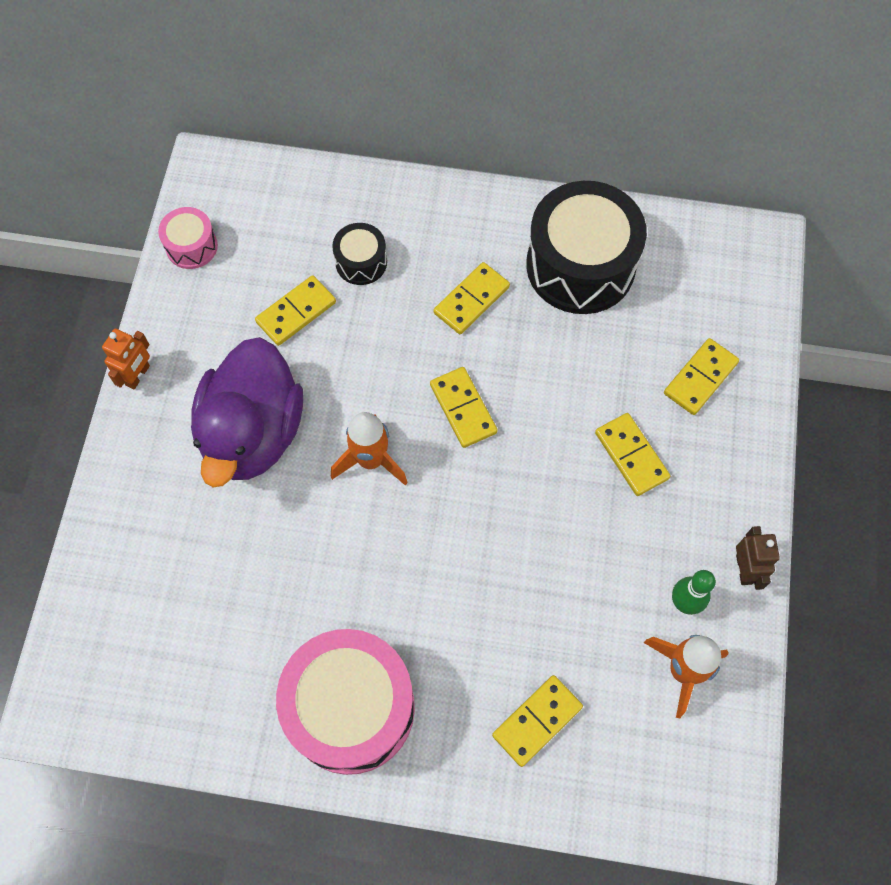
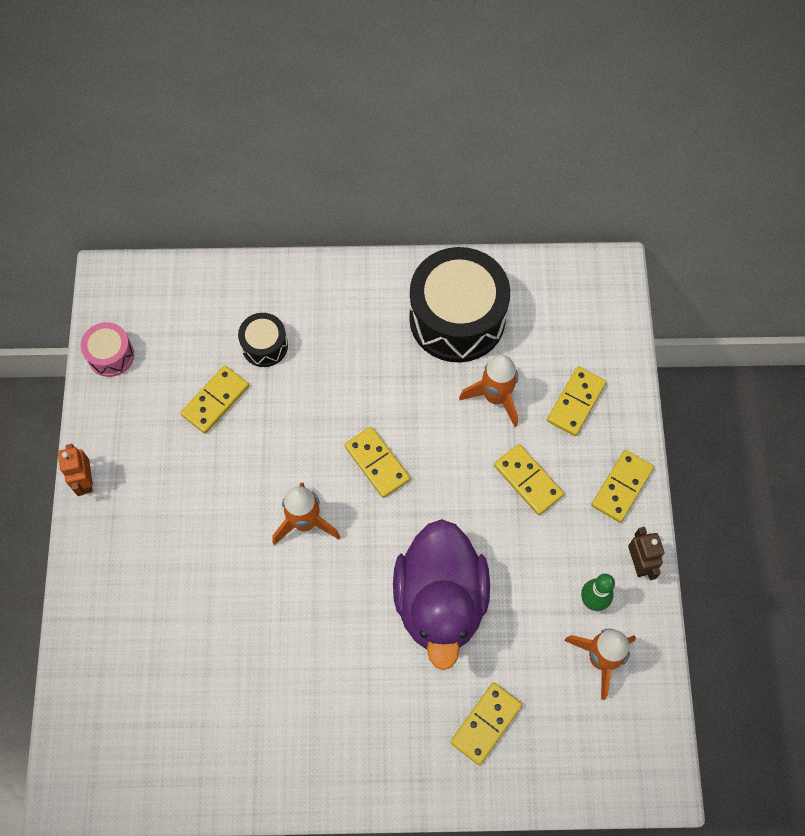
camera: 10 degrees left, 0 degrees up
(138, 375) = (85, 481): orange robot -> orange robot turned 150 degrees clockwise
(253, 433) = (197, 515): purple duck -> purple duck (440, 601)
(351, 708) = (326, 741): pink drum -> none
(471, 300) = (367, 364): yellow domino -> yellow domino (621, 487)
(609, 358) = (495, 397): none -> orange rocket

